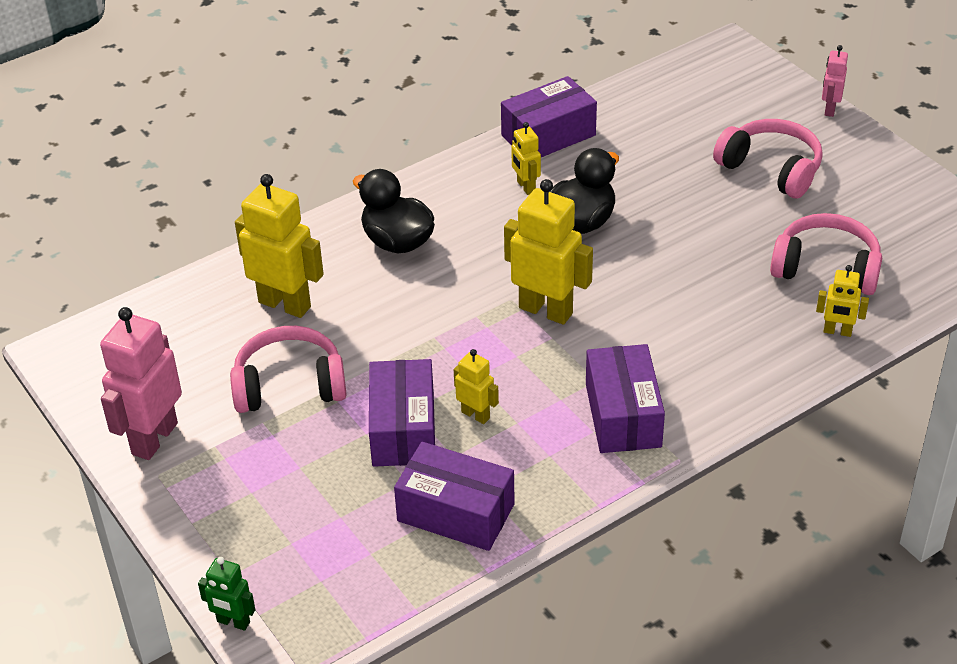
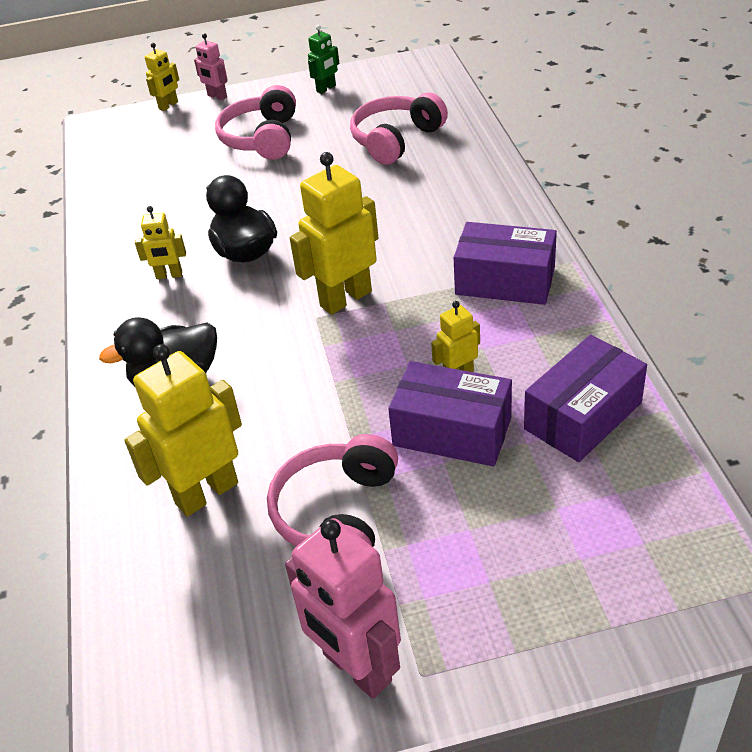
camera: 65 degrees left, 0 degrees up
(233, 622) = (684, 638): green robot -> green robot (326, 89)
(548, 135) = (111, 246): purple box -> none
(771, 169) = (262, 138): pink headphones -> pink headphones turned 60 degrees counterclockwise
(837, 331) = (469, 151): yellow robot -> yellow robot (168, 105)

